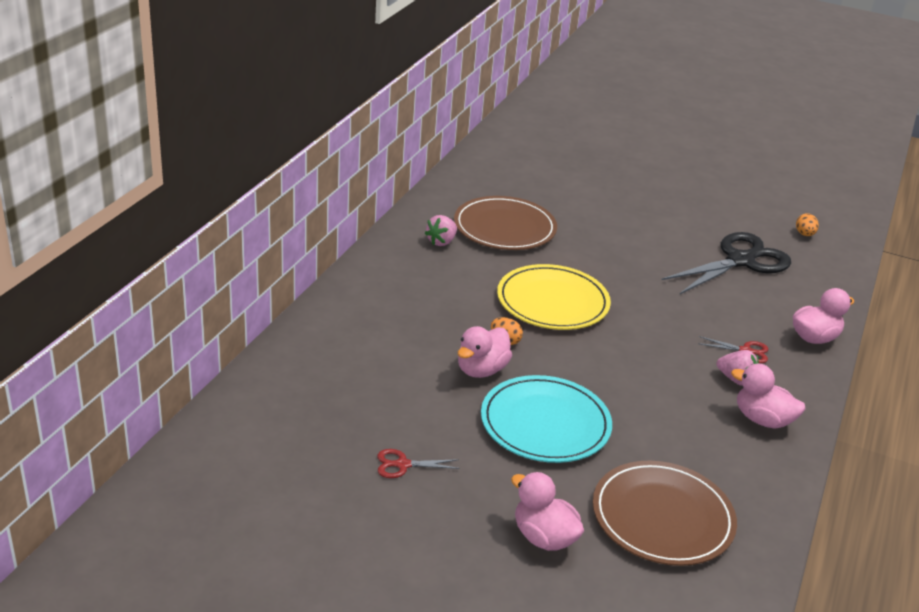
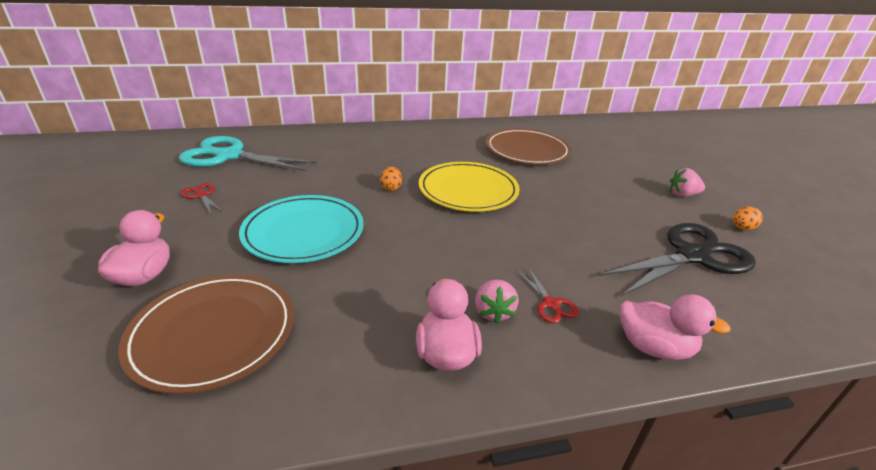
camera: 55 degrees right, 0 degrees up
(308, 418) = (228, 156): none -> turquoise scissors
(441, 242) = (472, 138): pink strawberry -> pink strawberry (682, 195)
(481, 370) = (344, 190): pink duck -> none
(741, 260) = (693, 256): black scissors -> black scissors turned 45 degrees counterclockwise
(804, 234) = (822, 280): orange egg -> orange egg (742, 228)

